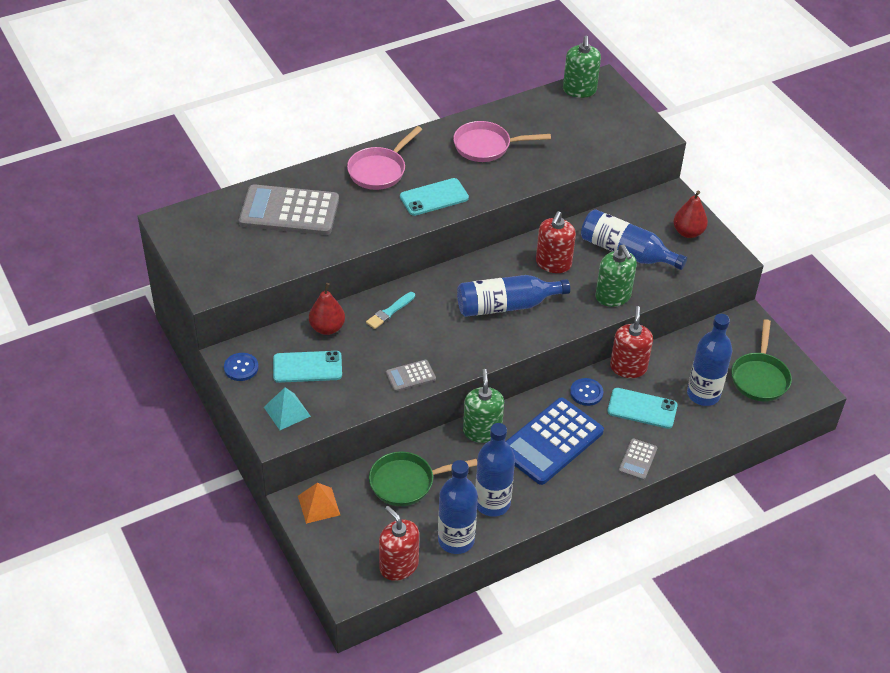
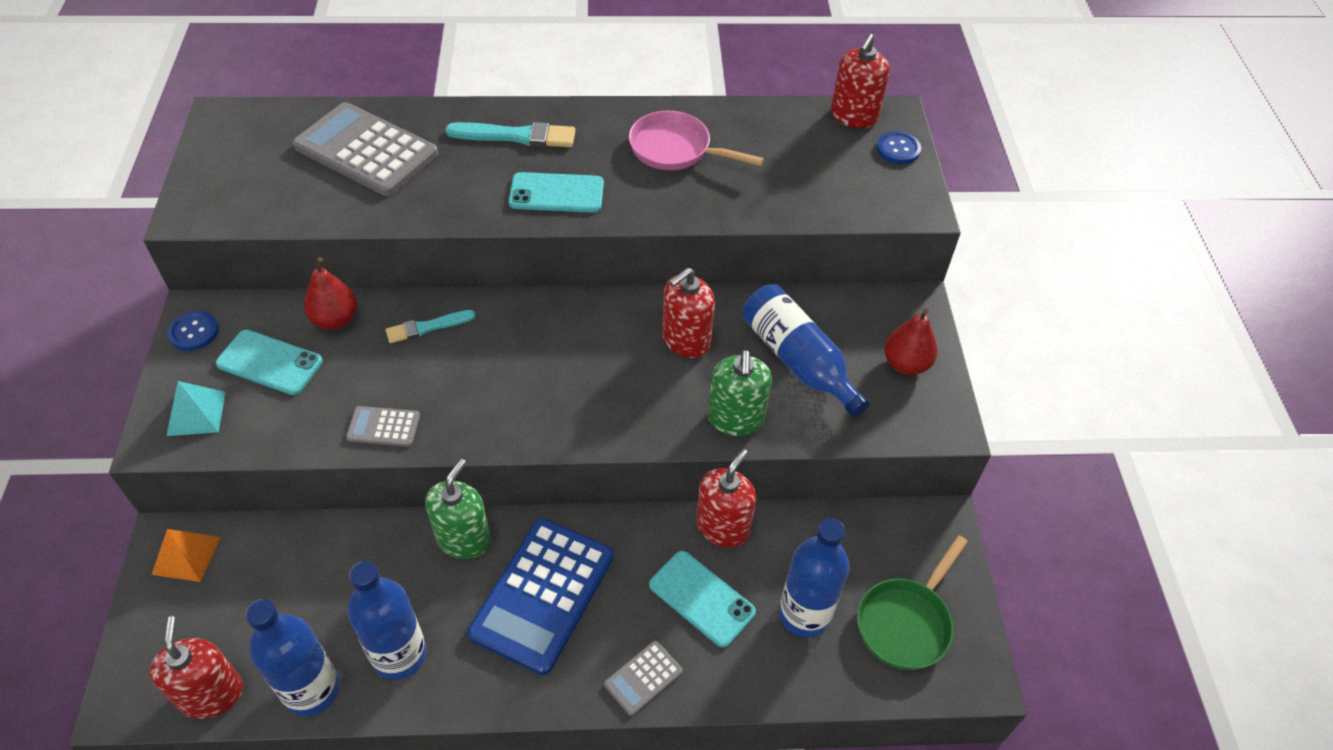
camera: 25 degrees right, 5 degrees up
(379, 170) = (516, 136): pink pan -> turquoise brush
(407, 482) = (315, 571): green pan -> none
(506, 305) = (581, 376): blue bottle -> none
(551, 441) = (542, 595): blue calculator -> blue calculator turned 45 degrees counterclockwise
(579, 90) = (853, 116): green soap dispenser -> red soap dispenser
(586, 393) = (640, 541): blue button -> blue button (898, 149)

